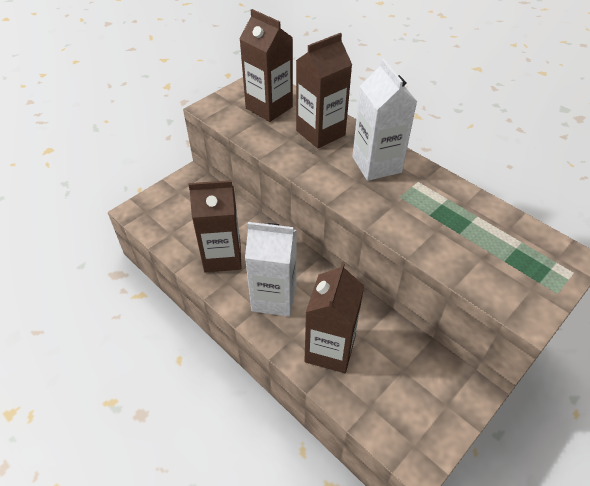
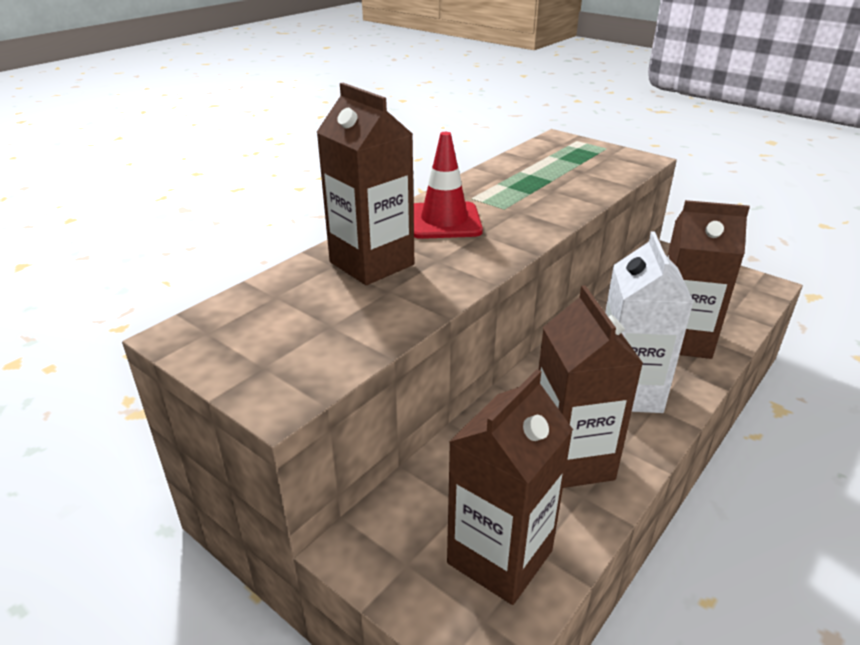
camera: 95 degrees left, 15 degrees down
(269, 107) = (290, 318): brown carton -> brown carton (500, 557)
(376, 164) = (444, 221): white carton -> red traffic cone

